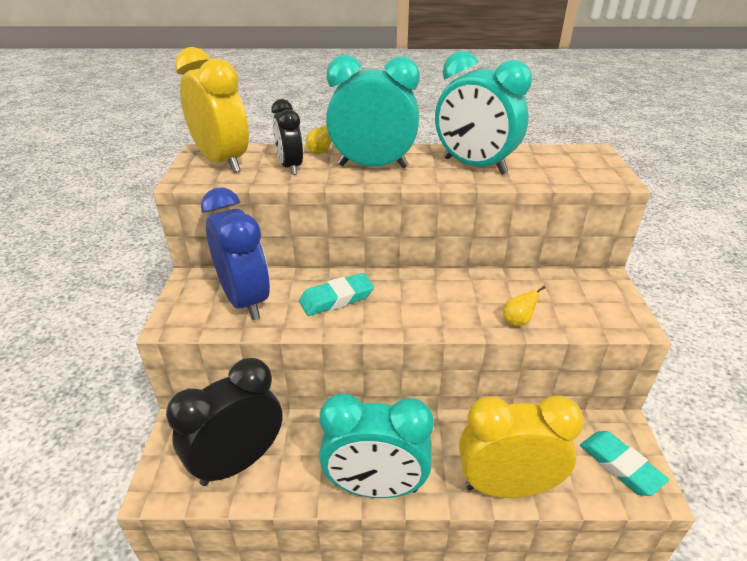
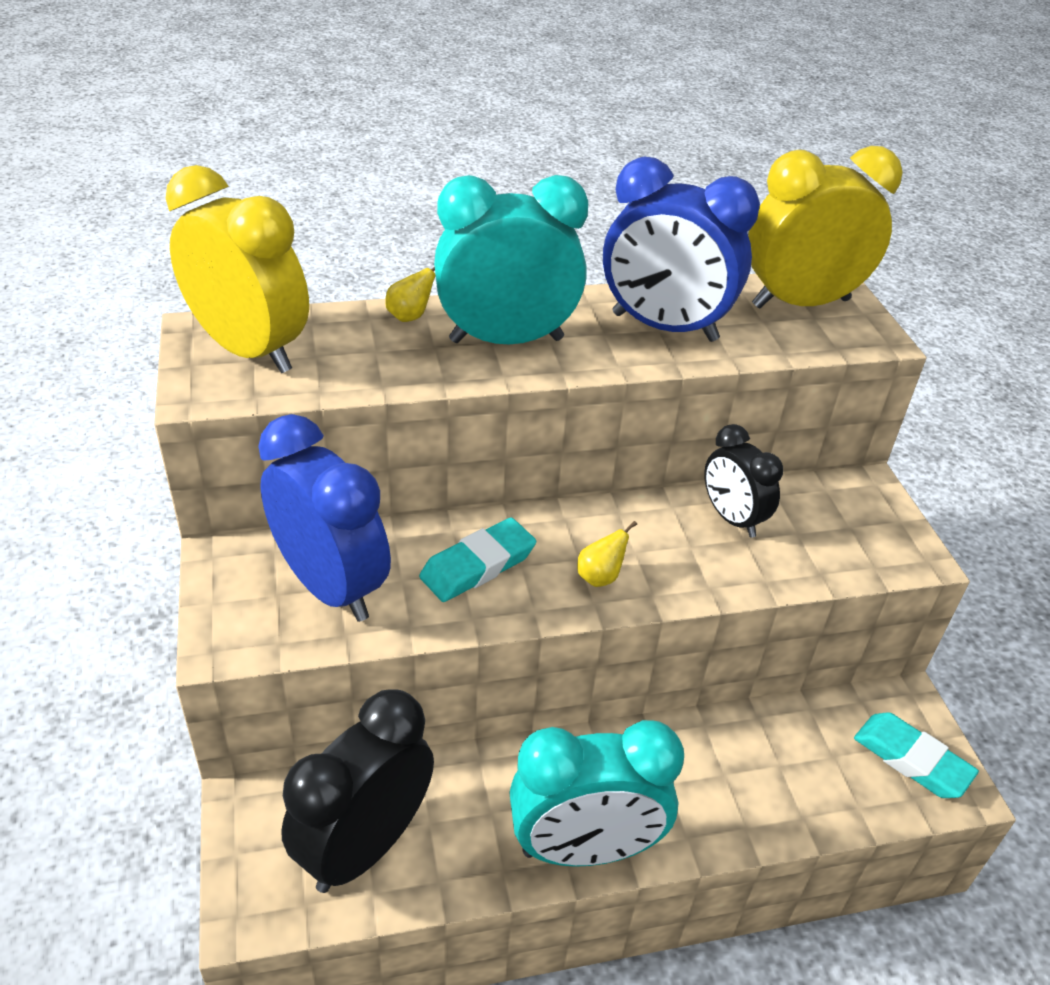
camera: 15 degrees left, 5 degrees up
(290, 167) = (371, 352): black clock -> black clock (732, 518)
(474, 166) = (664, 327): turquoise clock -> blue clock
(506, 487) = (767, 816): yellow clock -> yellow clock (800, 303)
(517, 321) = (758, 572): yellow pear -> yellow pear (600, 577)

